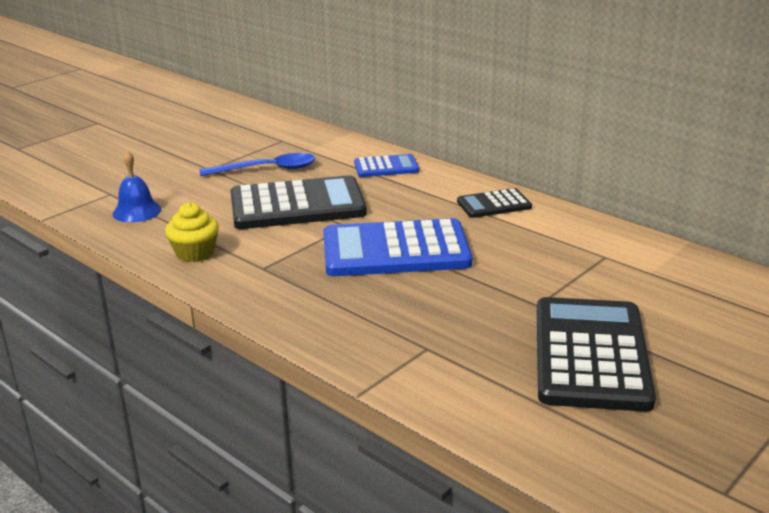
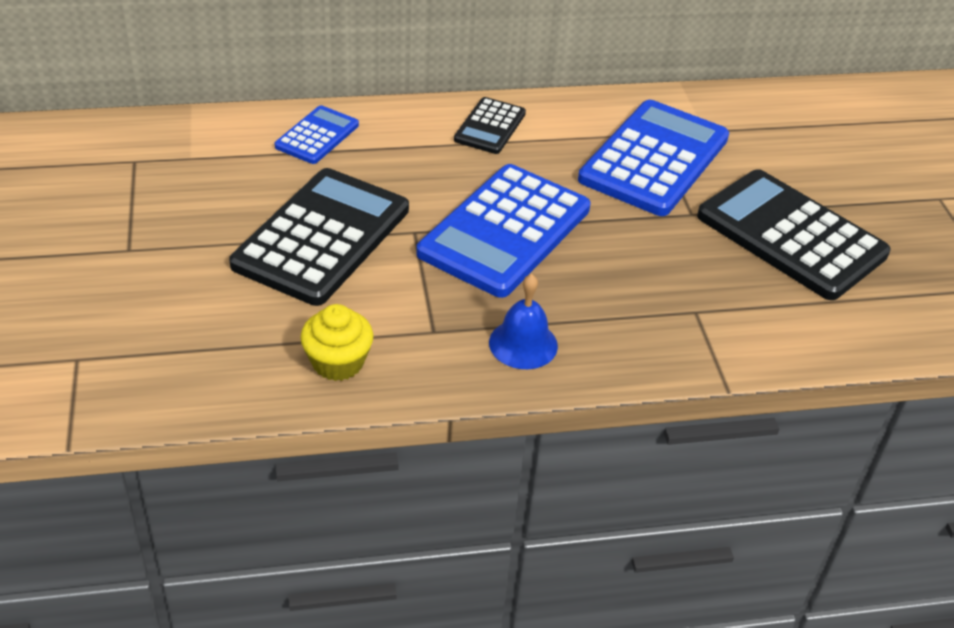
camera: 55 degrees left, 15 degrees up
(137, 211) = (164, 359): blue bell -> blue bell (523, 344)
(267, 169) = (199, 211): blue spoon -> none
(573, 267) = (654, 159): none -> blue calculator

